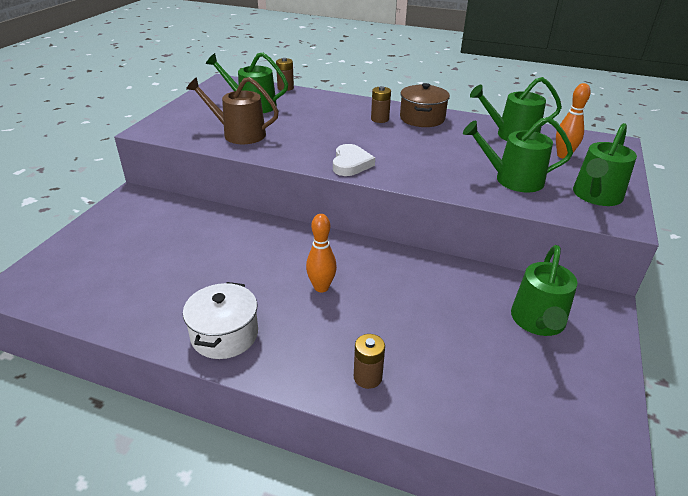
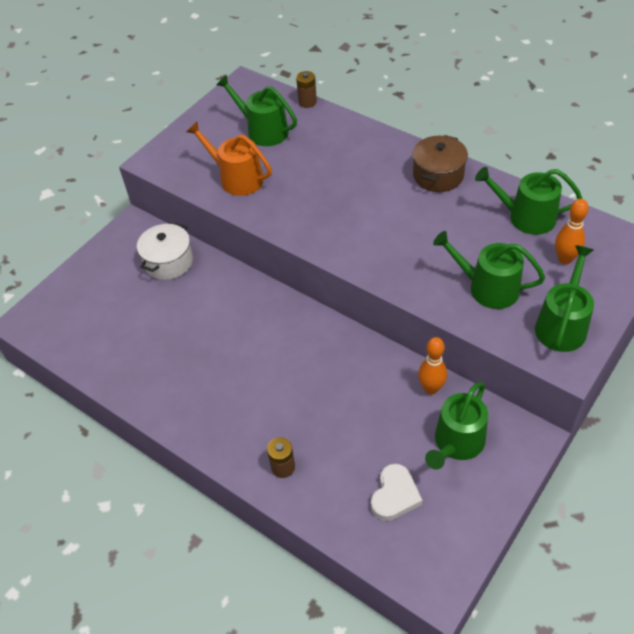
camera: 20 degrees right, 15 degrees up
(224, 335) = (181, 403): white pot -> white pot (168, 262)
(239, 134) = (237, 178): brown watering can -> orange watering can
(321, 287) = (275, 368): orange bowling pin -> orange bowling pin (431, 388)
(351, 164) = (332, 240): white heart -> white heart (394, 495)
(380, 119) = (390, 171): brown battery -> none
(596, 196) = (562, 325): green watering can -> green watering can turned 150 degrees clockwise

